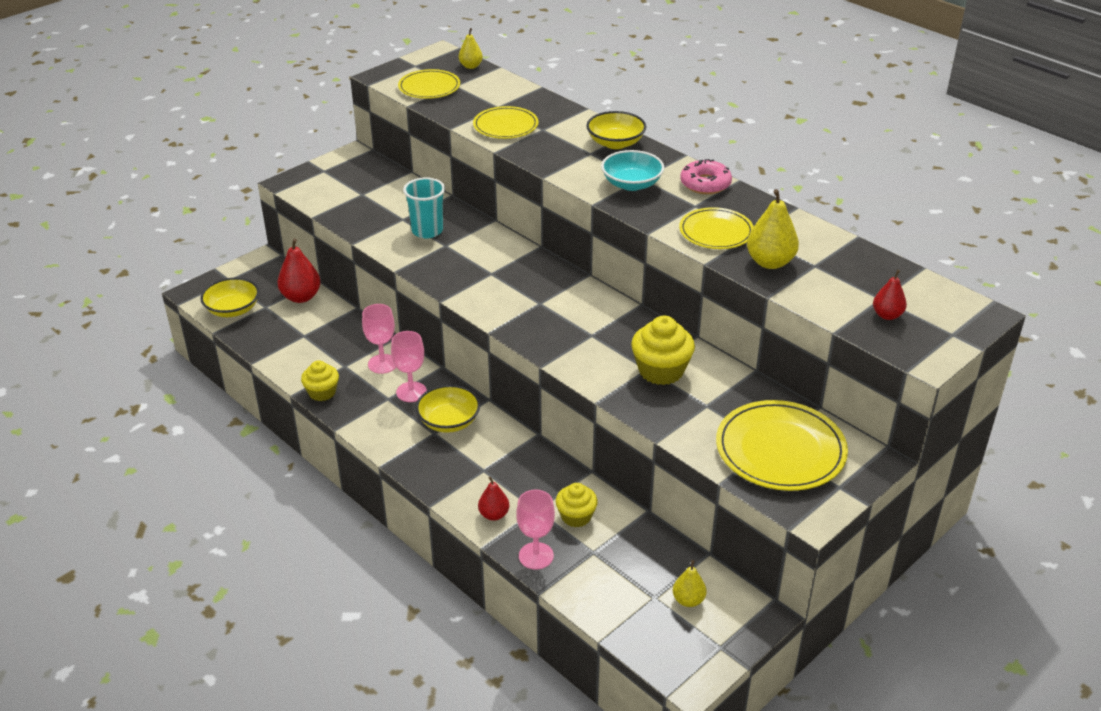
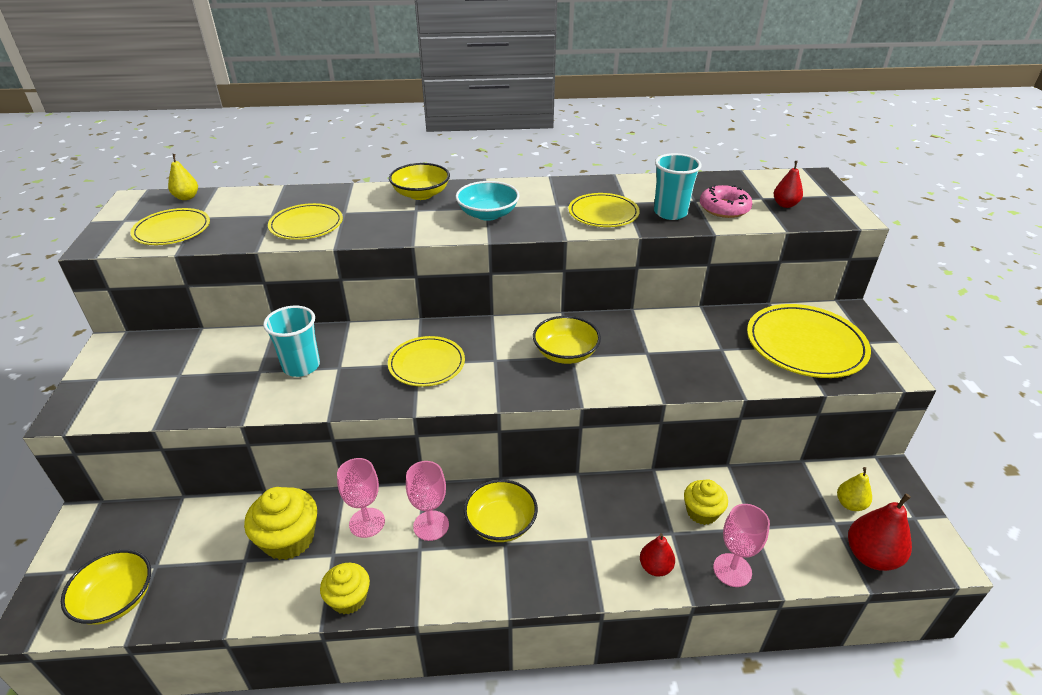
camera: 50 degrees left, 0 degrees up
(301, 297) = (186, 526): red pear -> red pear (871, 556)
(496, 277) = (426, 364): none -> yellow plate
(591, 330) = (565, 353): none -> yellow bowl
(661, 370) = (656, 347): yellow cupcake -> yellow cupcake (289, 539)
(705, 184) = (534, 189): pink donut -> pink donut (724, 208)
(770, 262) = (670, 213): yellow pear -> turquoise cup

